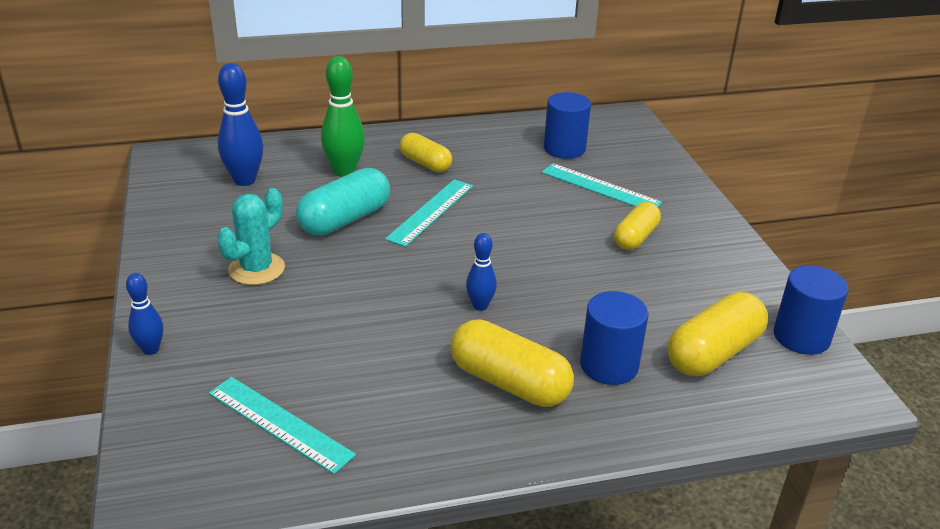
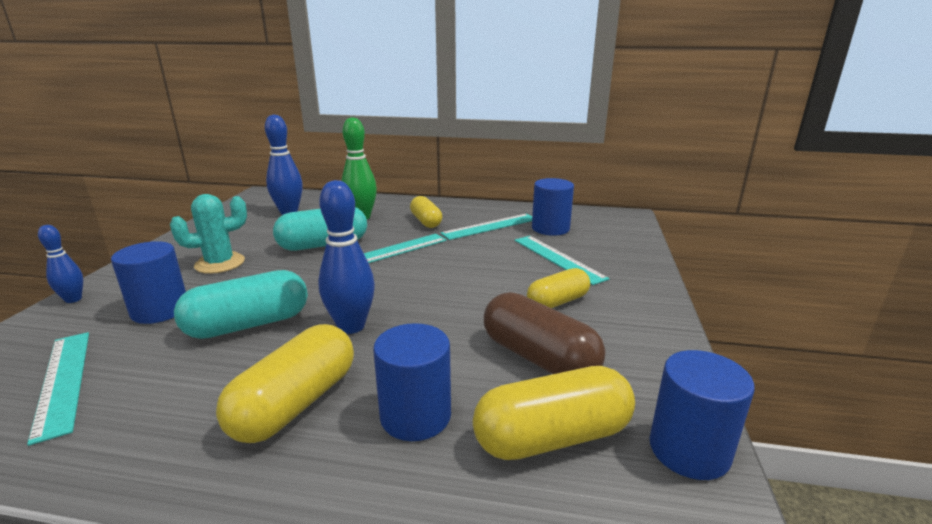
camera: 25 degrees right, 10 degrees down
(270, 337) = (160, 310): none -> blue cylinder
(382, 328) = (248, 324): none -> turquoise capsule
(480, 306) = (351, 326): blue bowling pin -> blue bowling pin, size x1.72
(501, 157) = (490, 226): none -> turquoise ruler
(509, 382) = (296, 403): yellow capsule -> yellow capsule turned 60 degrees clockwise
(660, 295) = (539, 358): none -> brown capsule

